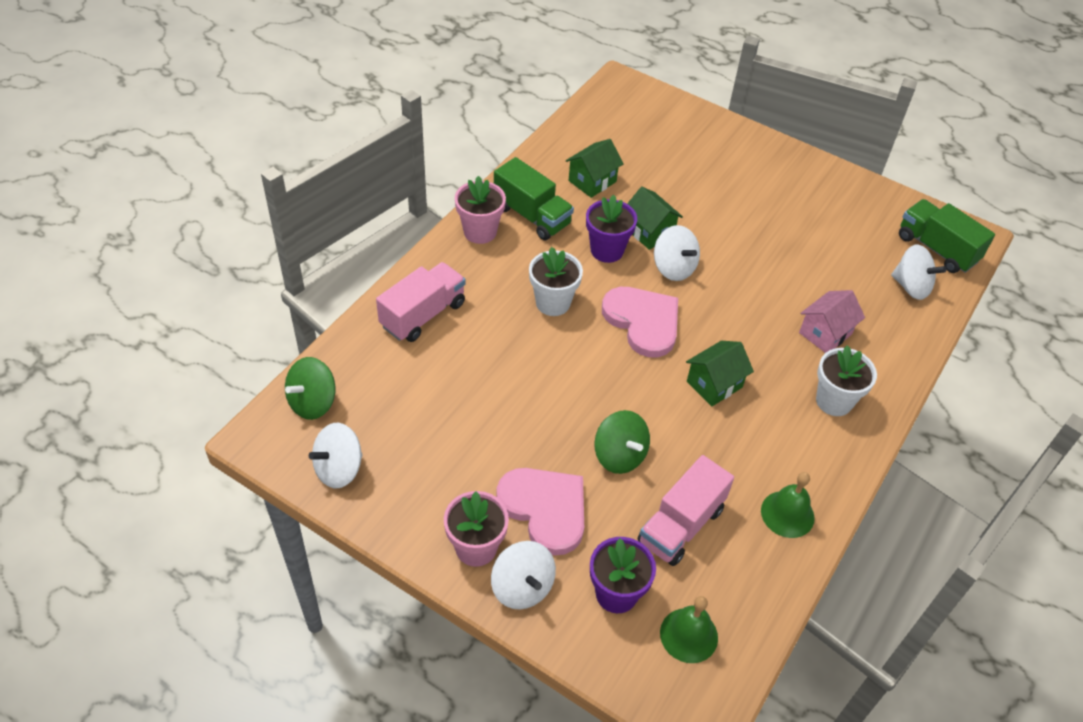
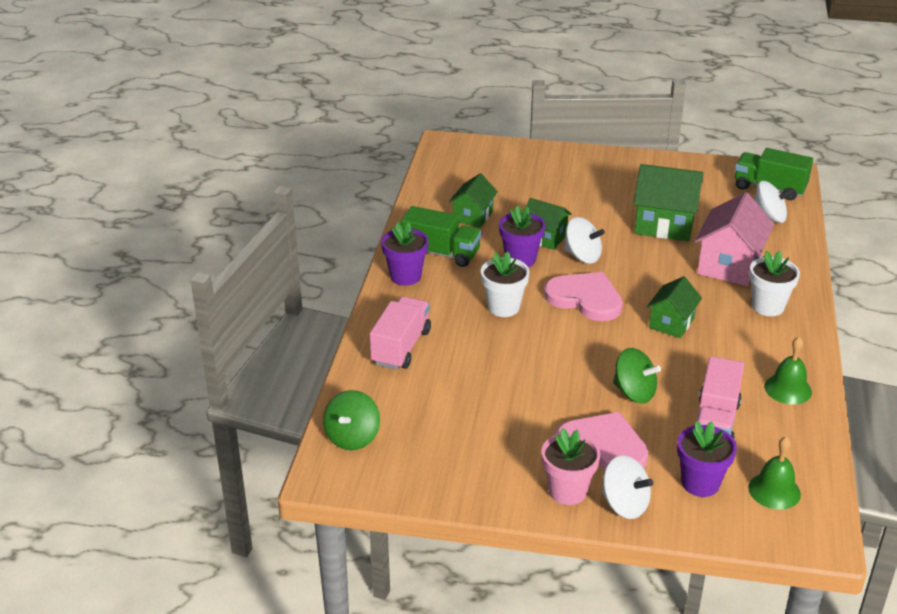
camera: 20 degrees left, 15 degrees down
(339, 469) = (411, 476): white spinning top -> none
(480, 232) = (405, 276): pink flower pot -> purple flower pot
(787, 257) = (664, 224): none -> green house
(825, 333) = (729, 265): pink house -> pink house, size x1.61

